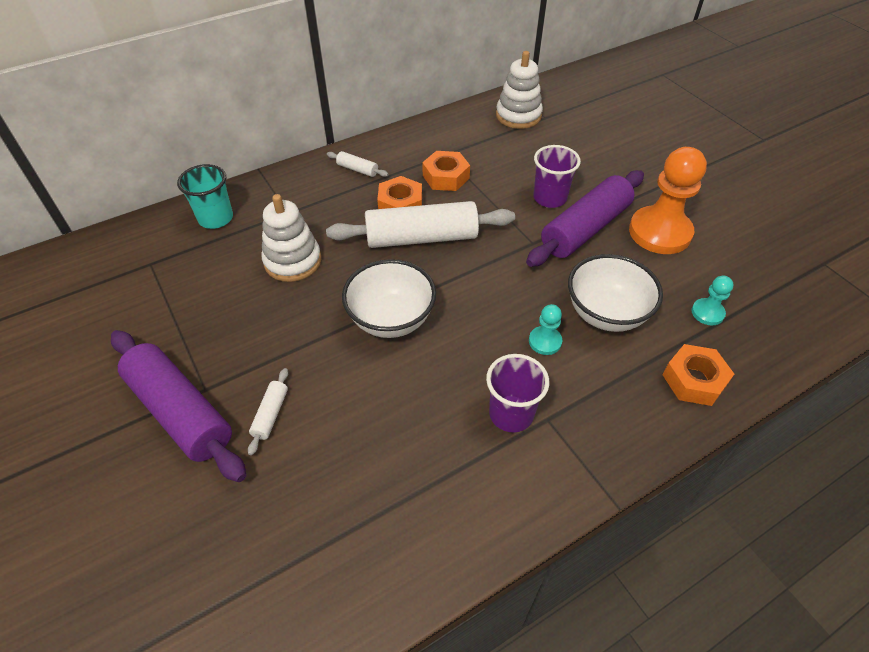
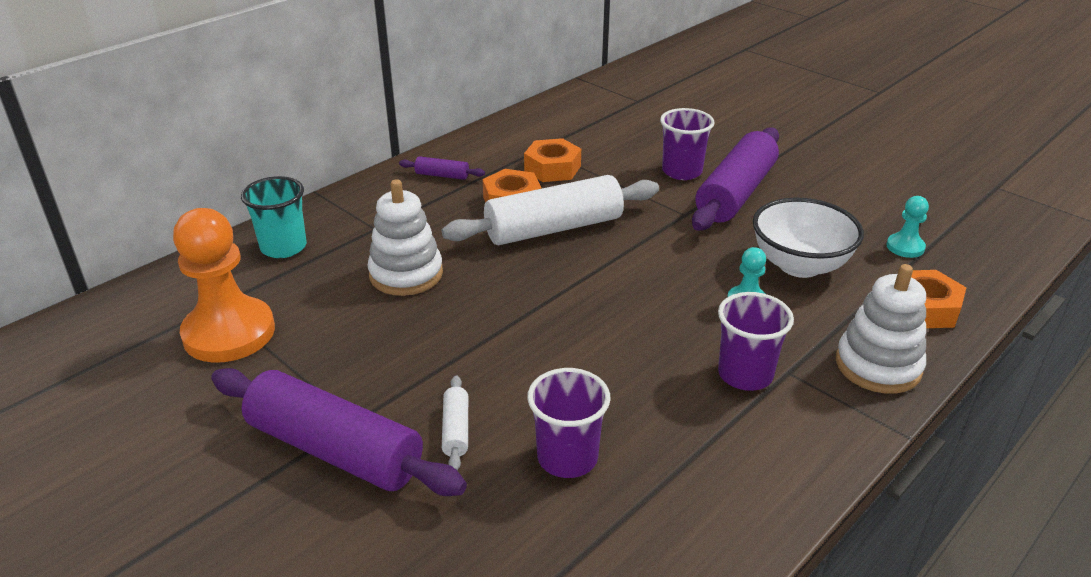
camera: 15 degrees left, 15 degrees down
(340, 460) = (567, 458): none -> purple cup
(357, 169) = (442, 175): white rolling pin -> purple rolling pin
(391, 319) = (558, 311): white bowl -> none
(518, 116) = (606, 103): white stacking toy -> white stacking toy (878, 366)
(659, 232) = (817, 185): orange pawn -> orange pawn (229, 333)

